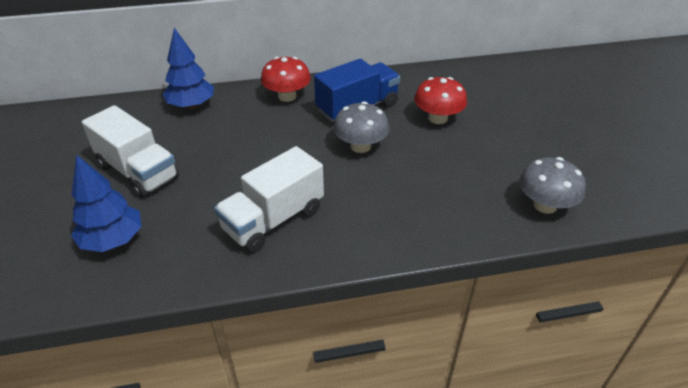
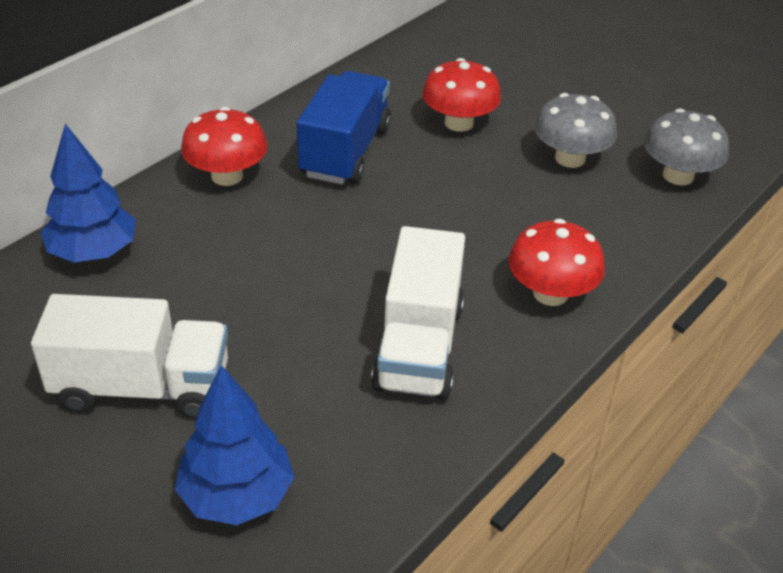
camera: 40 degrees left, 0 degrees up
(360, 146) = (410, 200): grey mushroom -> grey mushroom (570, 158)
(377, 230) = (550, 293): none -> red mushroom

